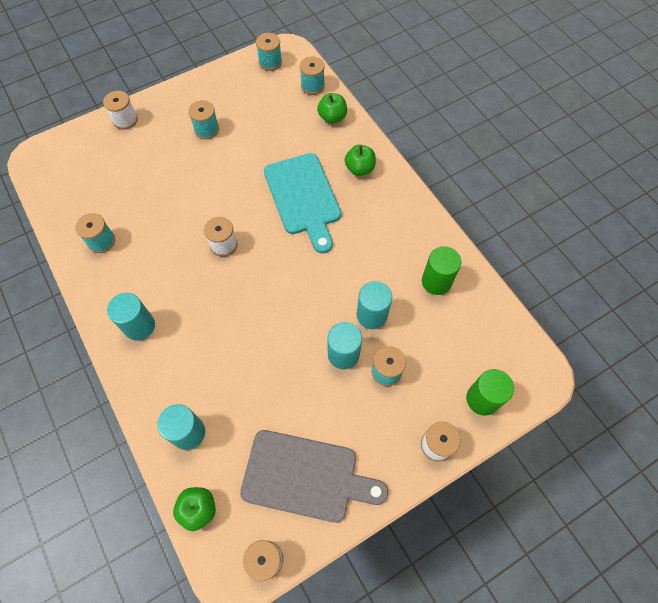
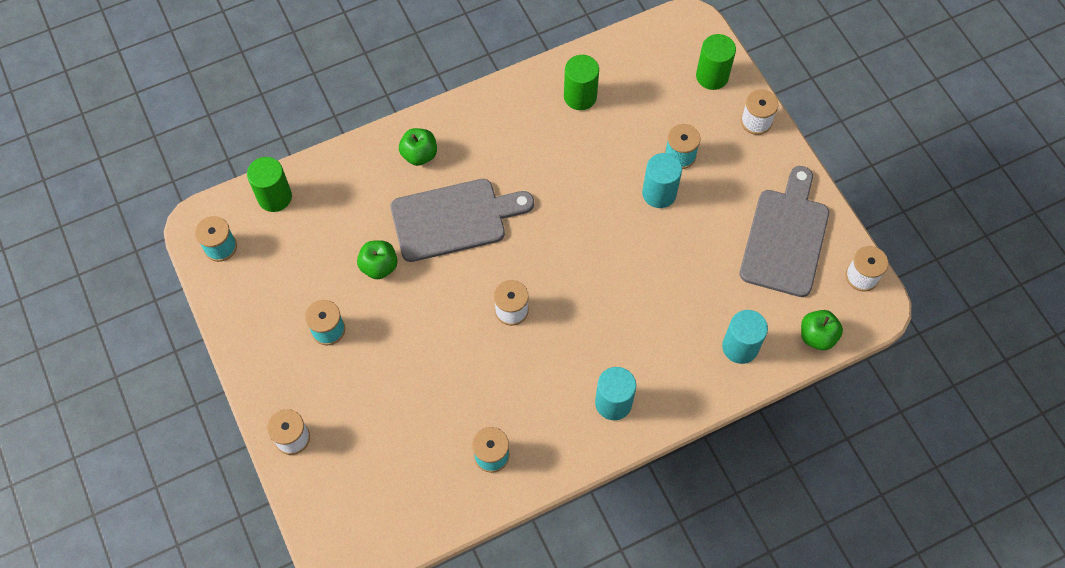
camera: 85 degrees left, 0 degrees up
(303, 198) = (454, 219): turquoise cutting board -> grey cutting board
(312, 86) = (274, 197): turquoise spool -> green cylinder
(332, 117) = (333, 178): green apple -> green apple (379, 266)
(372, 315) = (615, 162): turquoise cylinder -> none

